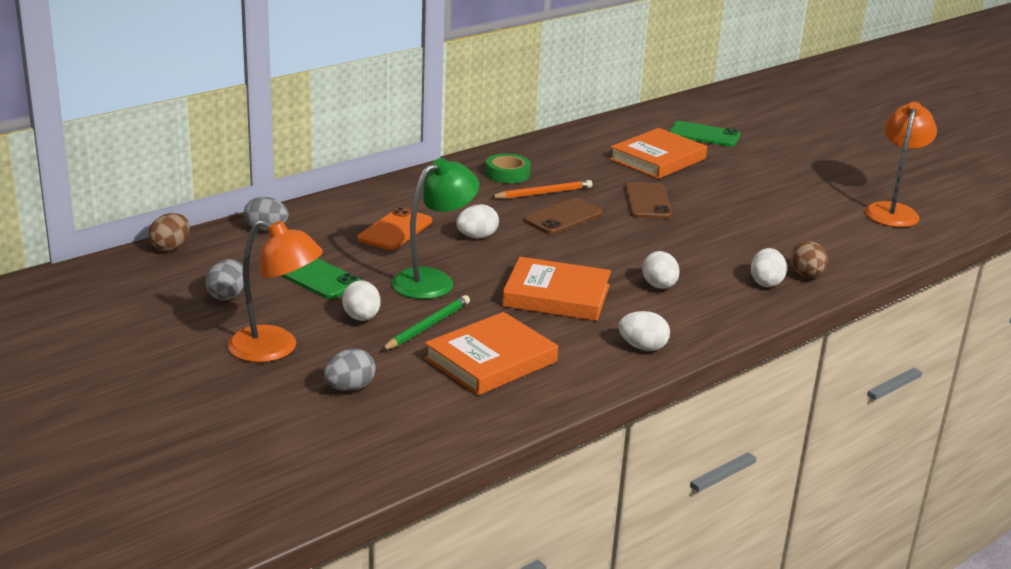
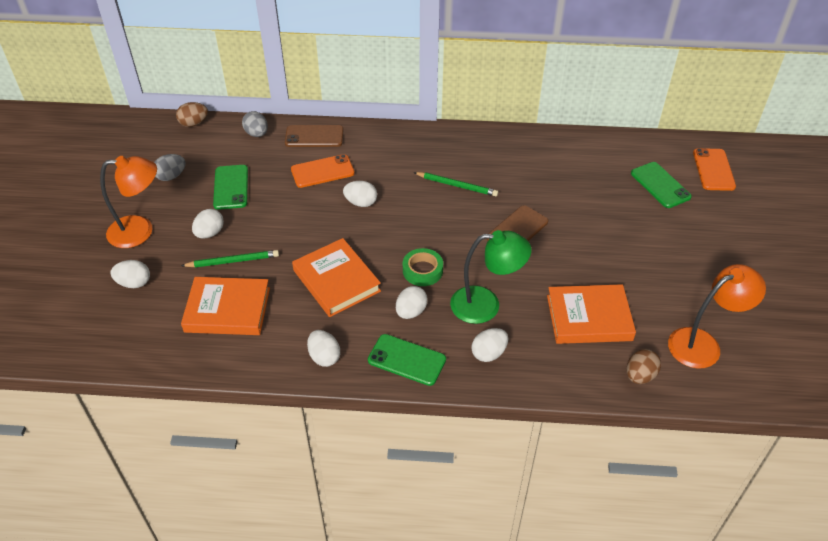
camera: 45 degrees right, 20 degrees up
(275, 349) = (140, 231): orange lamp -> orange lamp turned 75 degrees counterclockwise
(349, 388) = (134, 283): grey egg -> white egg
(433, 280) = (286, 225): green lamp -> green lamp (486, 305)
(507, 174) = (458, 156): green tape -> green tape (422, 270)
(543, 193) = (456, 185): orange pencil -> green pencil
(563, 217) = (438, 214): brown phone -> brown phone (314, 136)
(657, 159) = (586, 193): orange book -> orange book (589, 318)
(713, 316) = (406, 360): none -> green phone
(725, 113) = (713, 170): none -> orange phone
(806, 275) = (529, 365): brown egg -> brown egg (640, 376)

